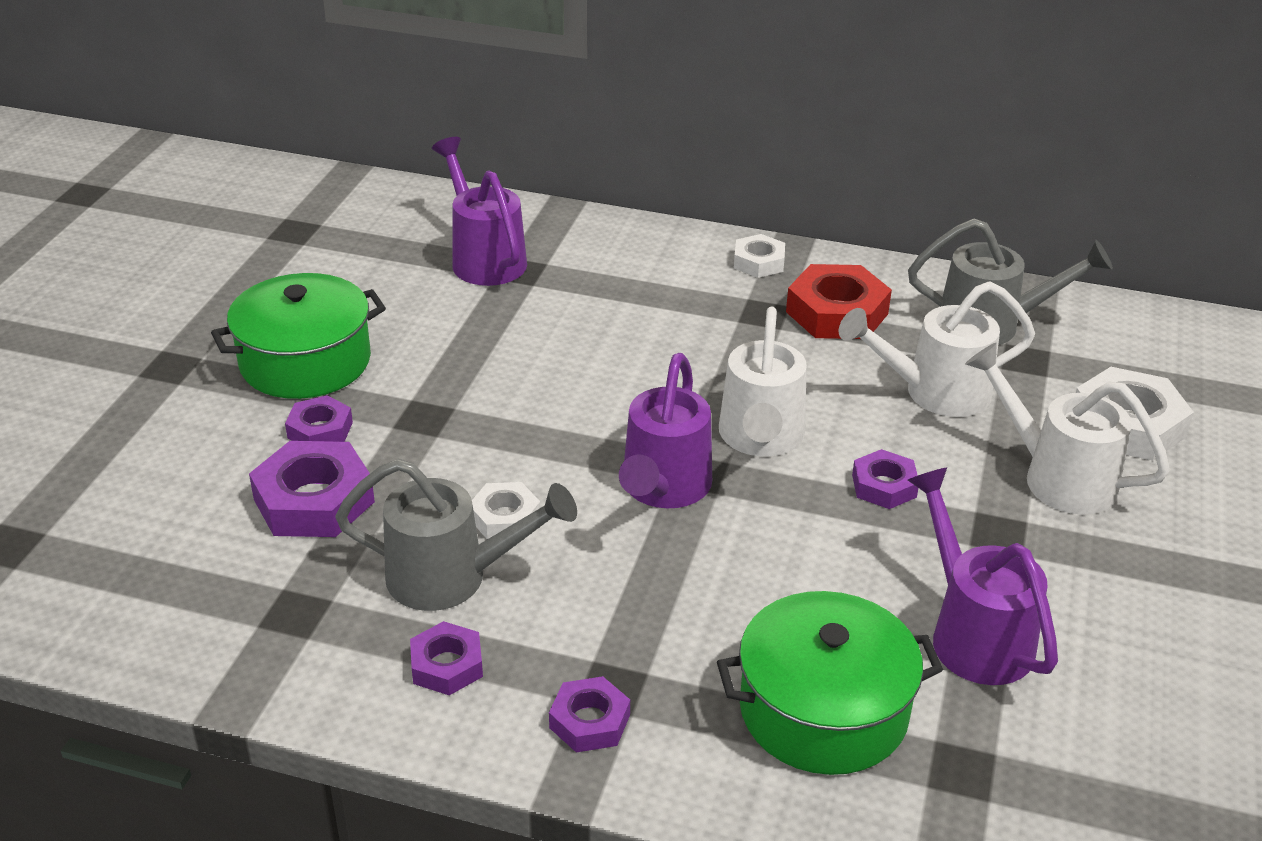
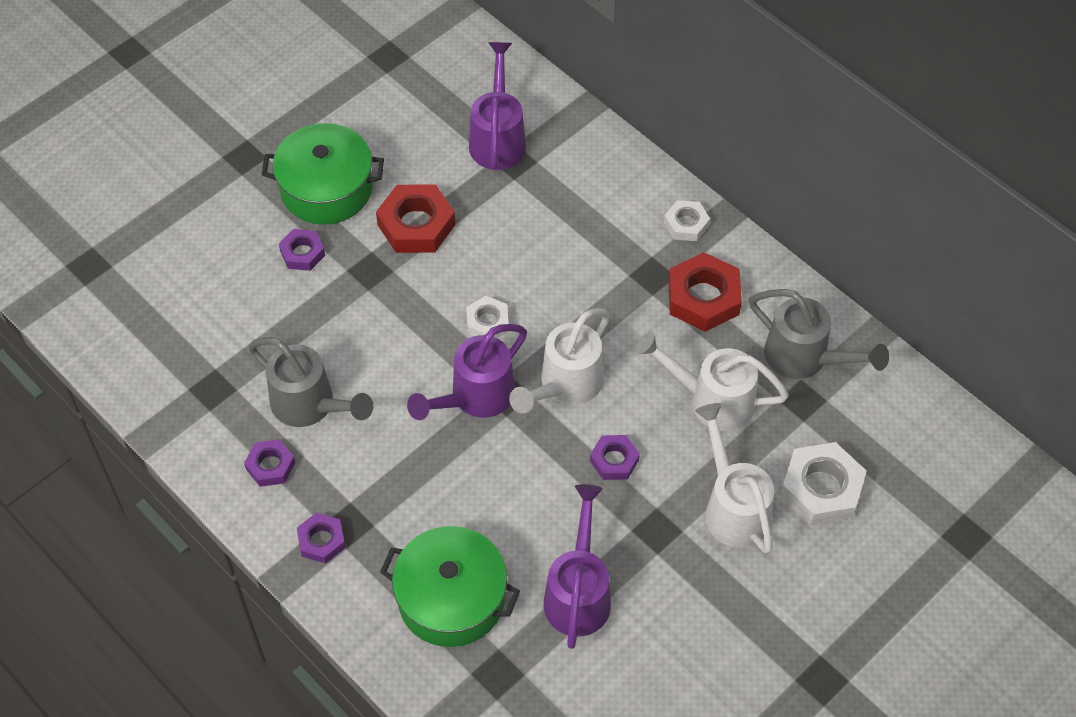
camera: 30 degrees right, 20 degrees up
(314, 501) = (267, 310): purple nut -> none
(449, 358) = (416, 224): none -> red nut
(505, 518) = (367, 375): white nut -> white nut (487, 322)

